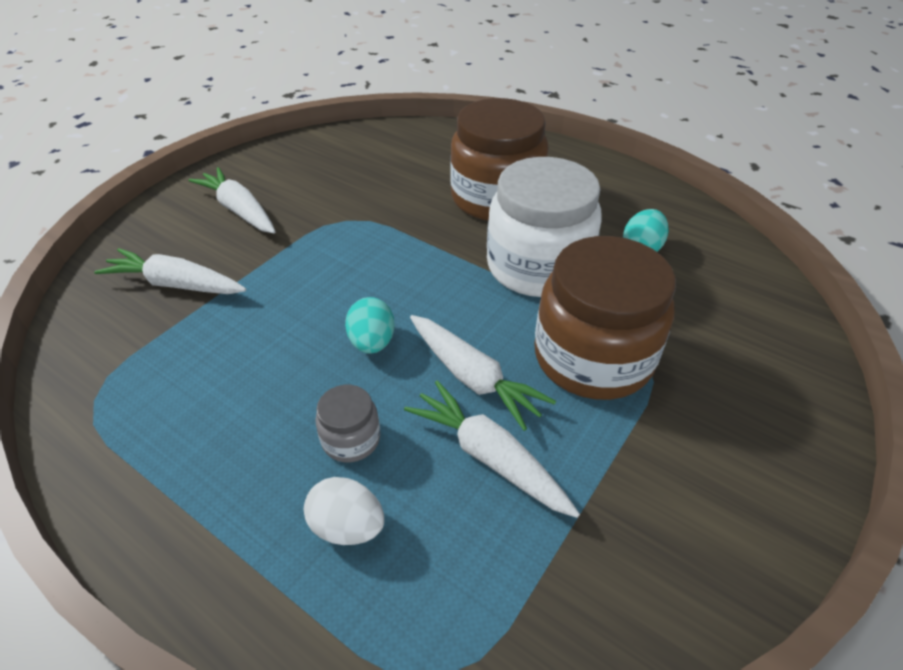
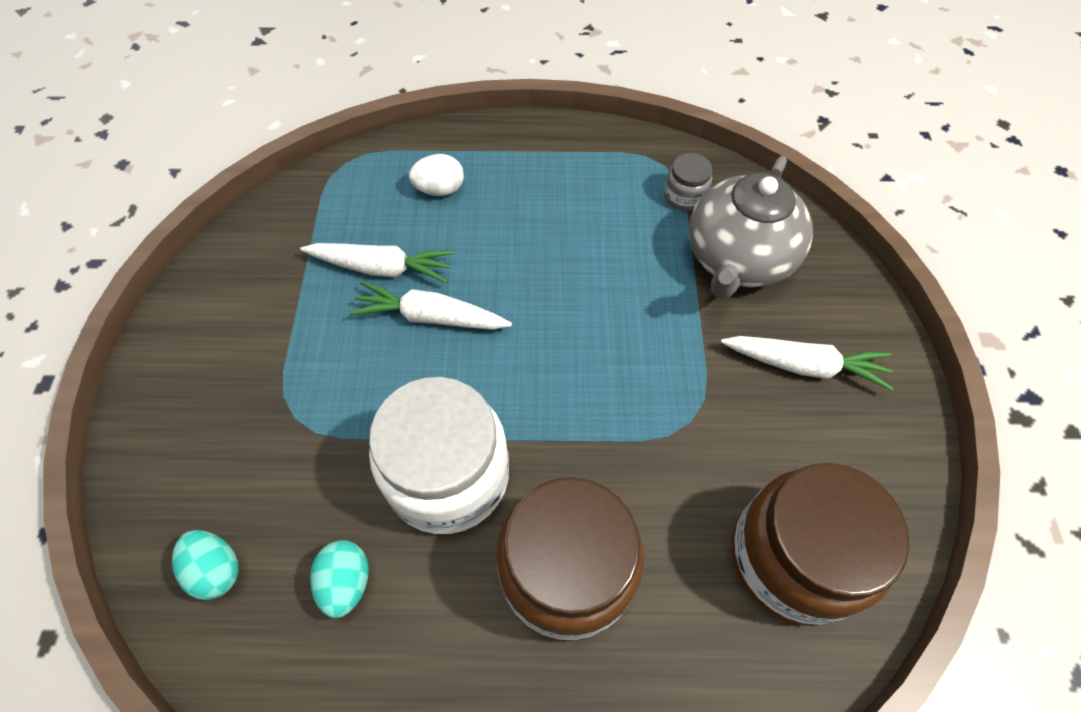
camera: 145 degrees right, 15 degrees up
(176, 284) = (737, 260): white carrot -> grey teapot
(351, 439) = (480, 230): grey jar -> grey jar (684, 196)
(372, 342) = (531, 302): turquoise egg -> turquoise egg (216, 570)
(593, 357) = (343, 391): brown jar -> brown jar (793, 558)

